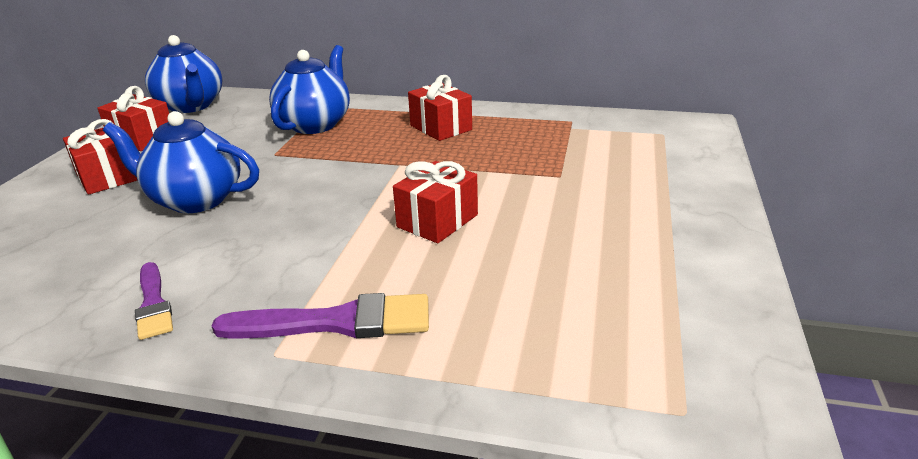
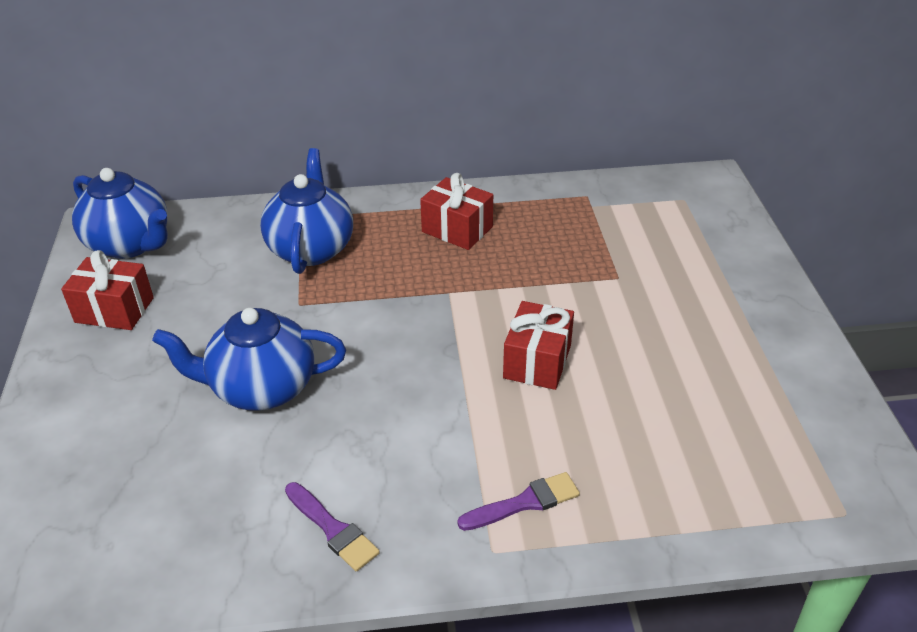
camera: 20 degrees left, 10 degrees up
(106, 177) = (125, 378): red gift -> none
(336, 322) = (524, 503): purple brush -> purple brush, size x0.63

